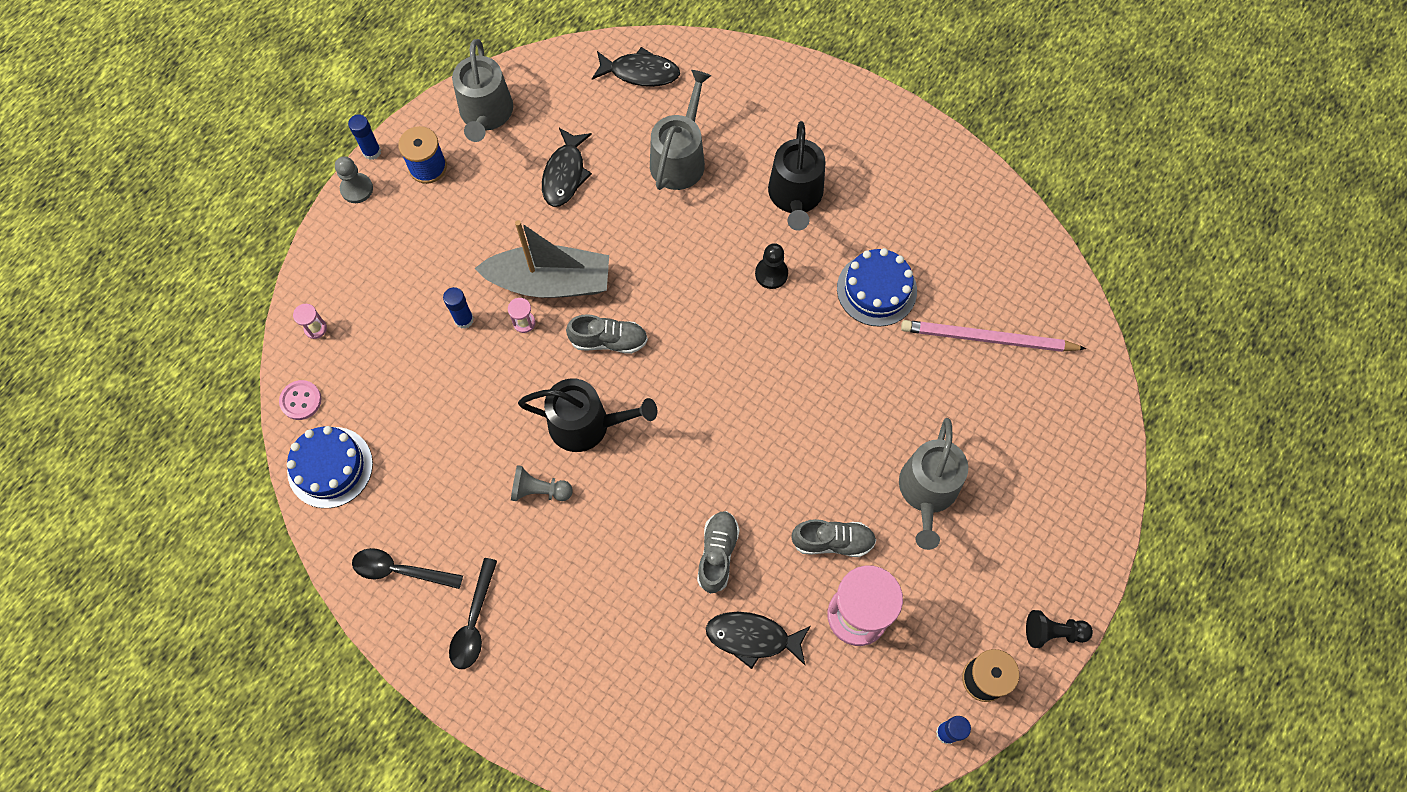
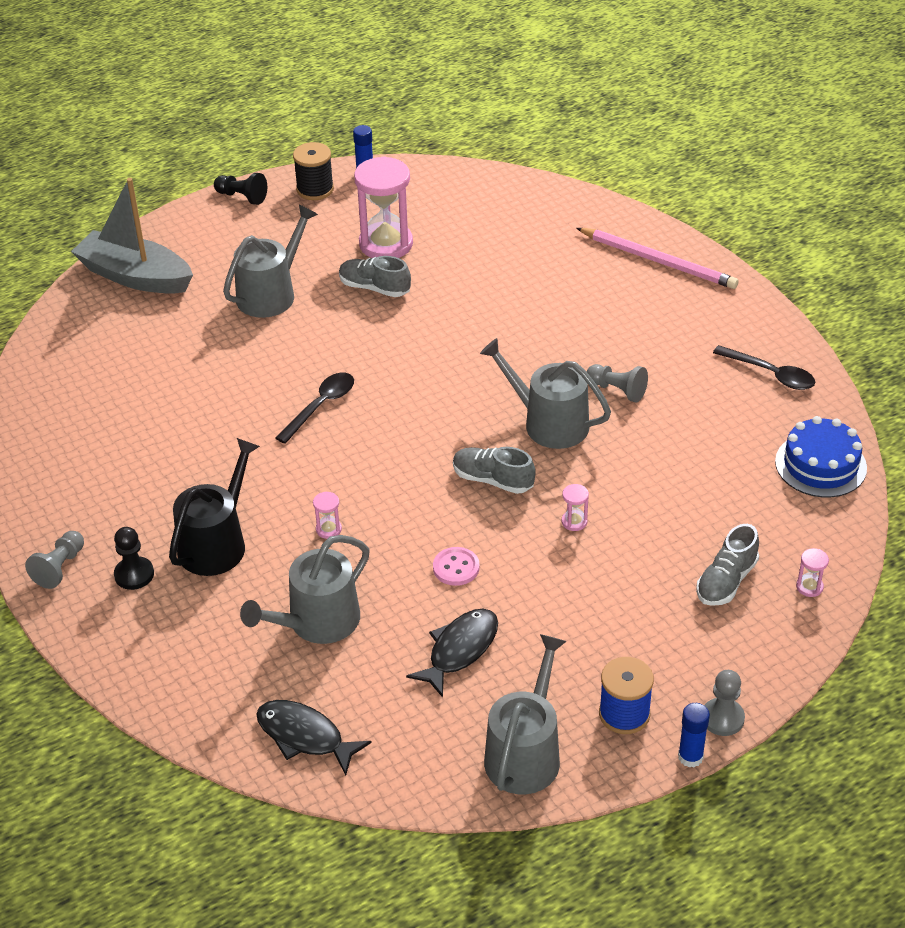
camera: 155 degrees left, 25 degrees down
(301, 400) = (840, 527): pink button -> pink button (456, 568)
(464, 320) = (638, 544): blue glue stick -> none
(474, 622) = (713, 325): black spoon -> black spoon (321, 406)
(550, 282) = (529, 549): grey boat -> grey boat (135, 276)
(586, 424) = (549, 423): black watering can -> grey watering can
(717, 241) = (328, 529): none -> pink hourglass
(717, 554) = (478, 307): grey shoe -> grey shoe (726, 581)
(752, 638) = (479, 255): black fish -> none
(771, 274) = (292, 484): black pawn -> black pawn (134, 574)
(876, 289) = (198, 439): blue cake -> none
(897, 132) = (60, 568): none -> grey pawn
(987, 338) = (128, 373): pink pencil -> pink pencil (658, 261)

